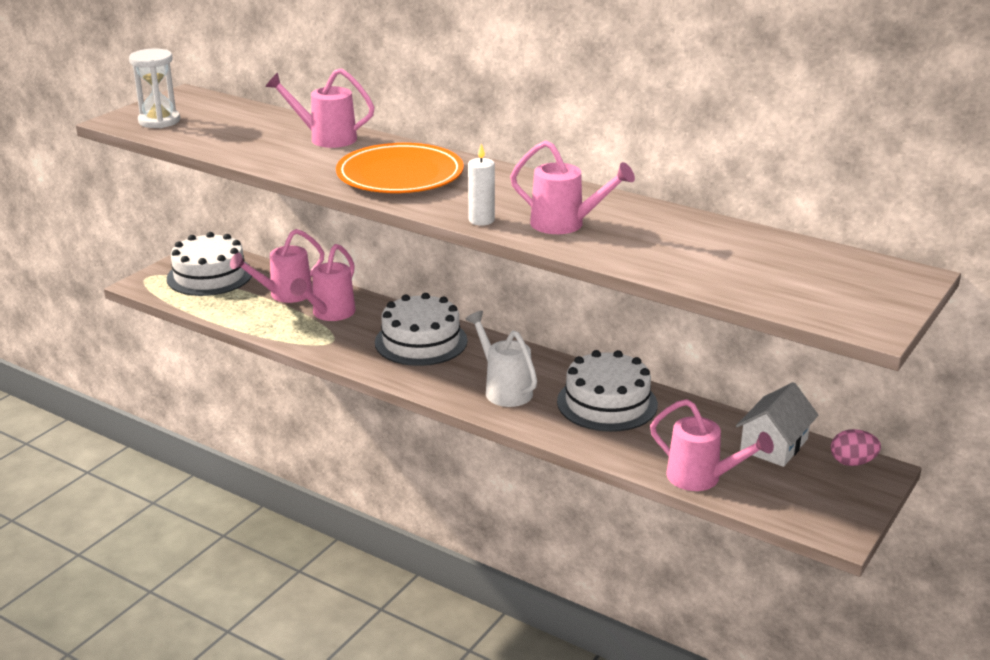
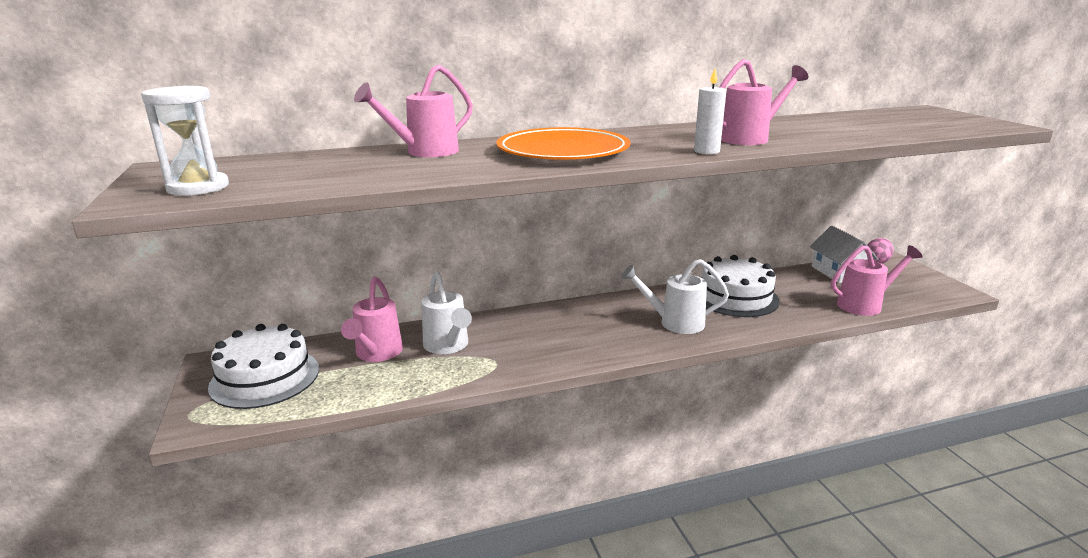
camera: 50 degrees left, 5 degrees down
(330, 314) = (448, 346): pink watering can -> white watering can
(421, 341) = (557, 326): white cake -> none

